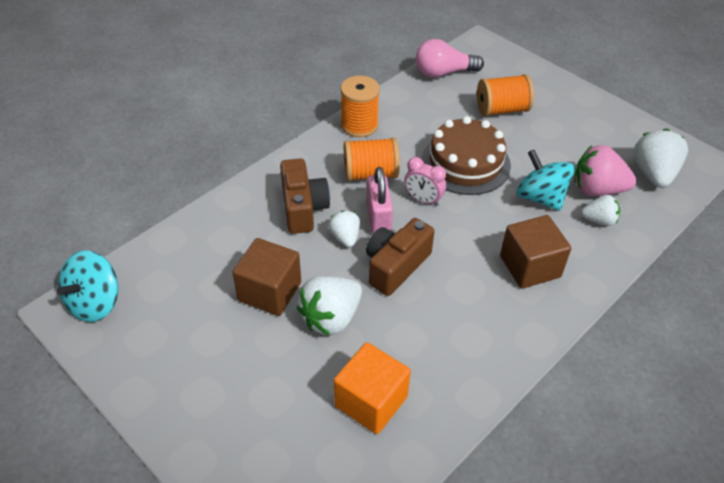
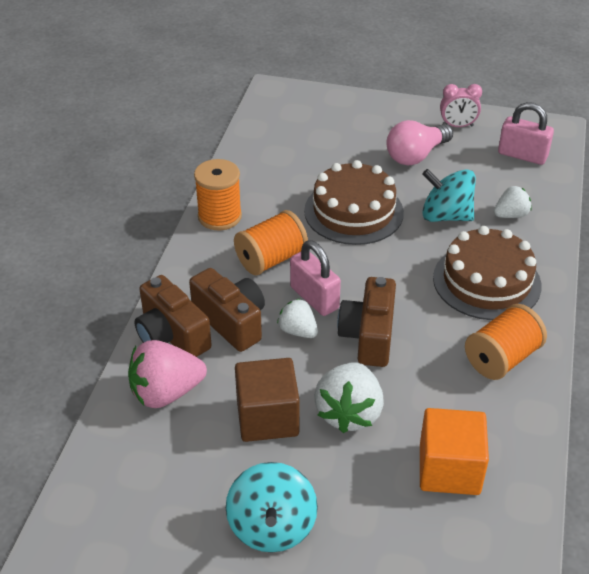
camera: 30 degrees left, 5 degrees down
(95, 303) = (87, 520): turquoise spinning top -> turquoise spinning top (272, 526)
(254, 199) = (171, 335): none -> brown camera
(423, 200) = (343, 263): pink clock -> pink clock (457, 126)
(443, 73) = (261, 133): pink light bulb -> pink light bulb (416, 155)
(501, 109) = (346, 148): orange spool -> orange spool (501, 358)
(530, 266) = (486, 281): brown cube -> brown cake
(597, 189) = (488, 188): pink strawberry -> pink strawberry (166, 393)
(653, 174) = (522, 155): white strawberry -> pink padlock

